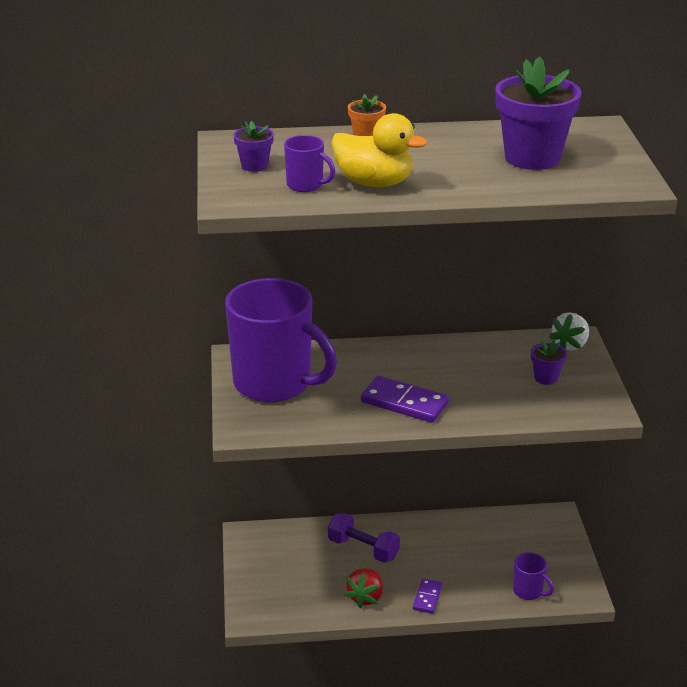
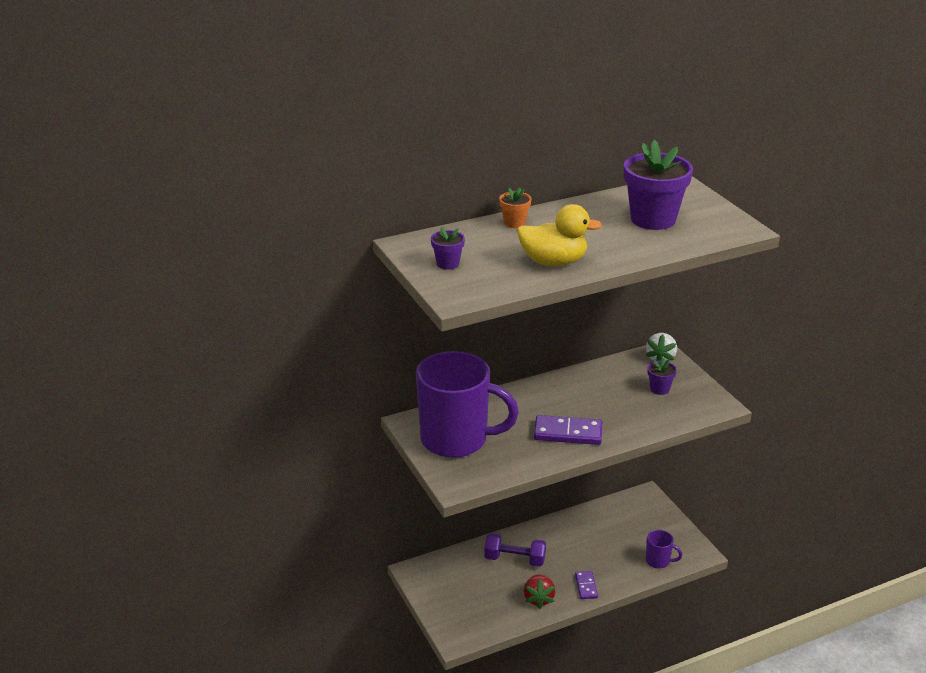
camera: 20 degrees left, 0 degrees up
(306, 185) = (503, 274): purple mug -> none

